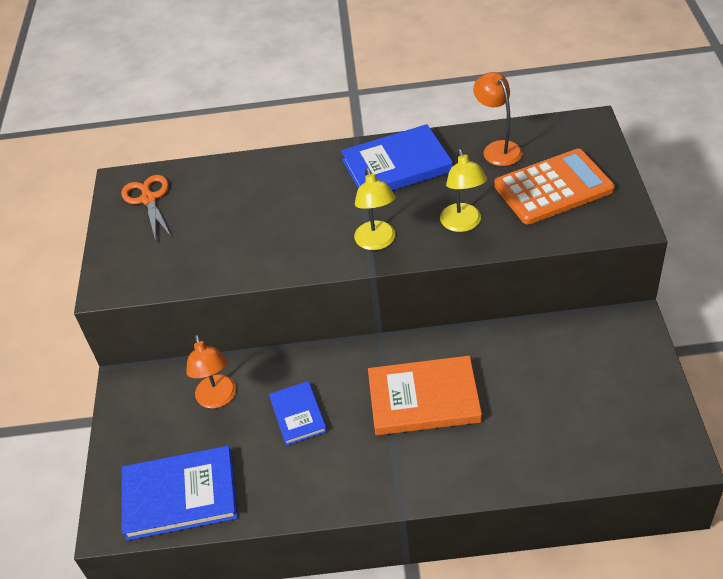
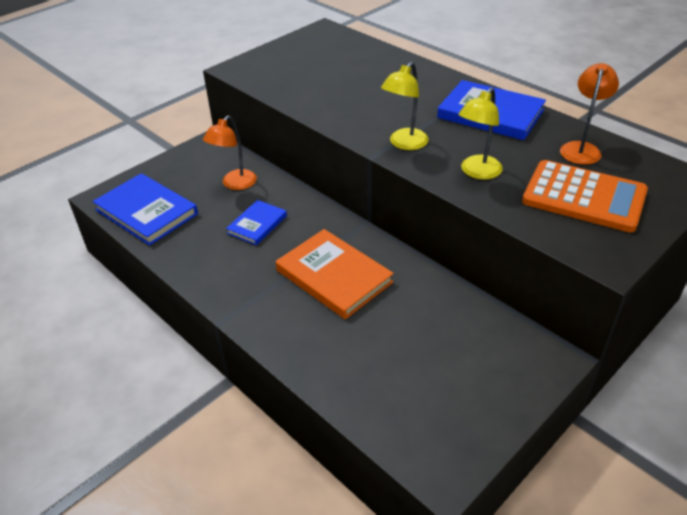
camera: 45 degrees right, 5 degrees down
(148, 199) = (323, 44): orange scissors -> none

